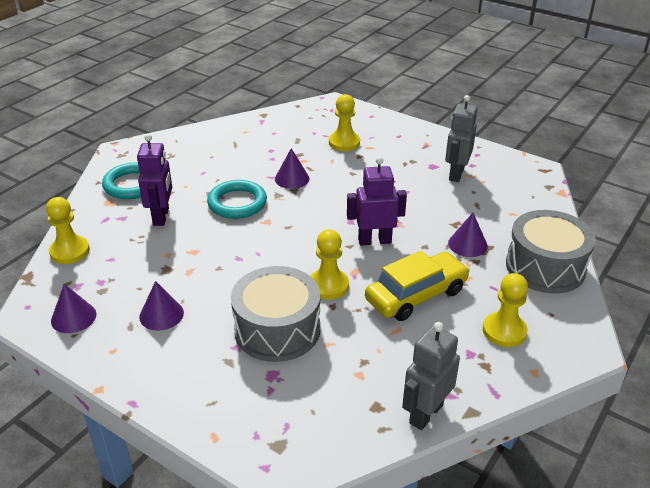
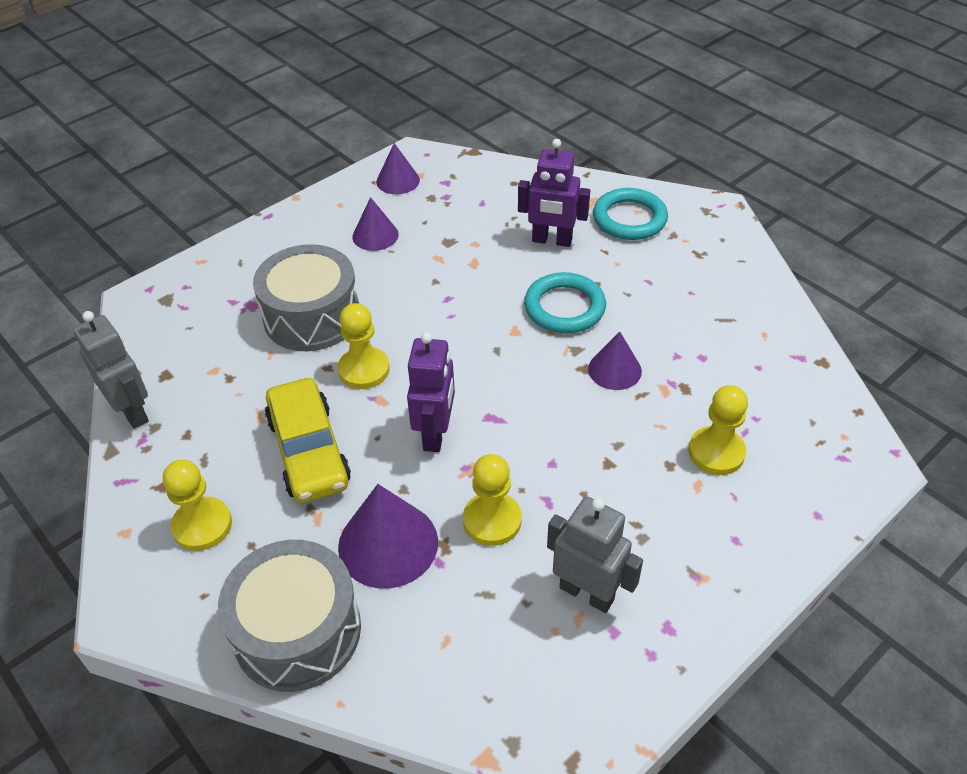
camera: 105 degrees right, 10 degrees up
(70, 251) = (505, 175): yellow pawn -> yellow pawn (492, 520)
(467, 244) = (388, 544): purple cone -> purple cone, size x1.62

